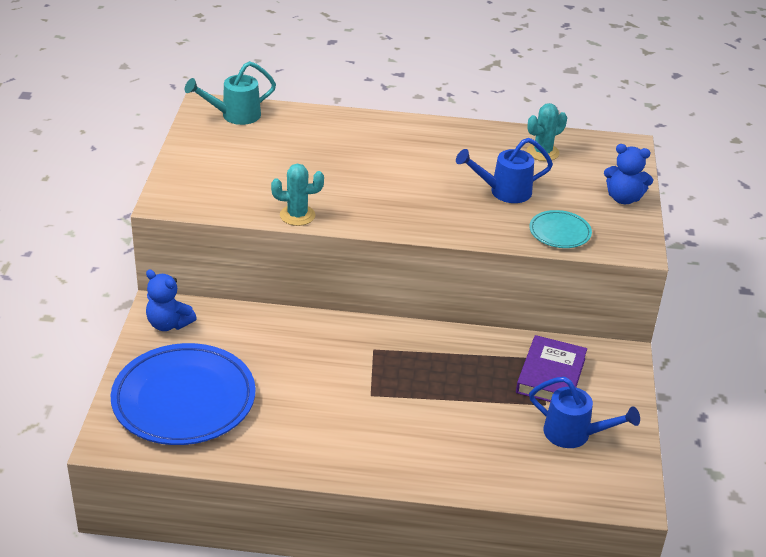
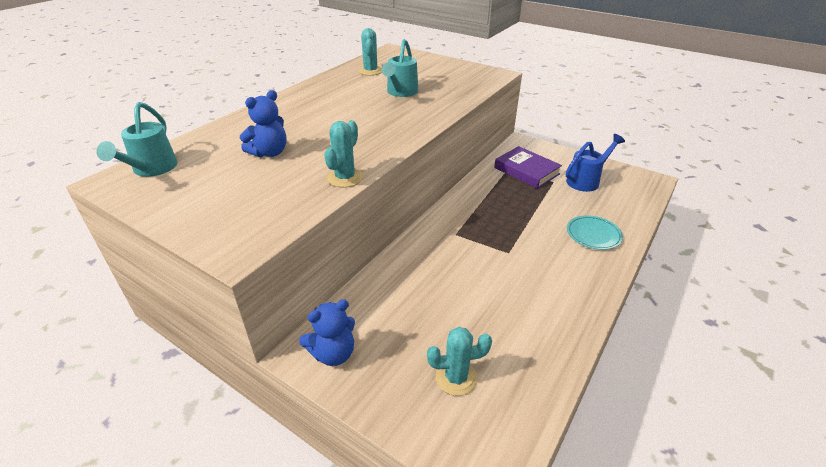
camera: 60 degrees left, 0 degrees up
(184, 399) = (456, 377): blue plate -> turquoise cactus
(504, 192) = (401, 92): blue watering can -> turquoise watering can
(559, 232) = (462, 89): turquoise plate -> turquoise plate (593, 235)
(623, 198) = (443, 64): blue teddy bear -> blue teddy bear (269, 153)

